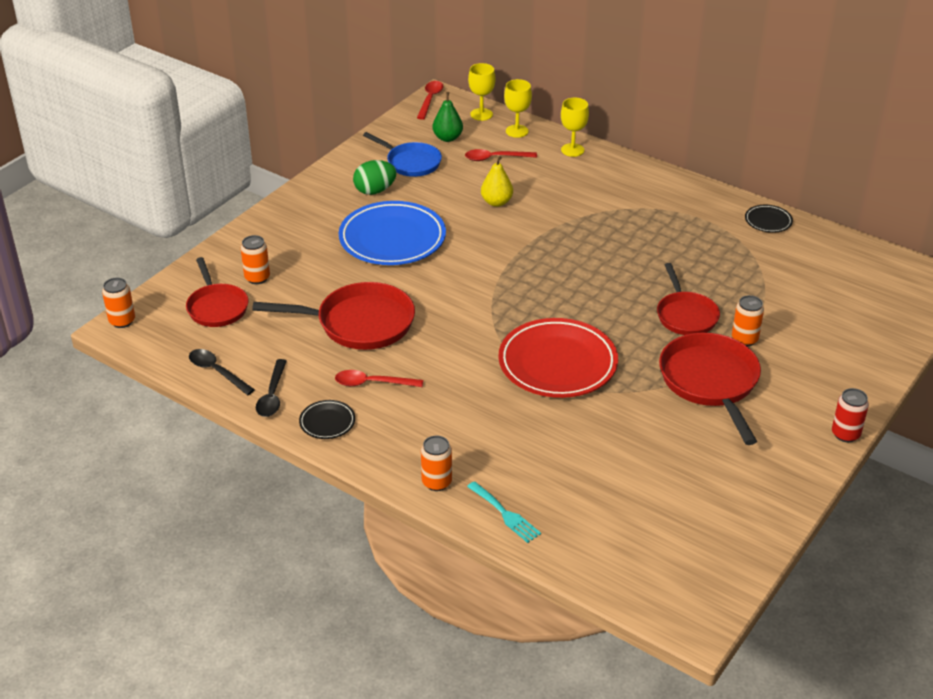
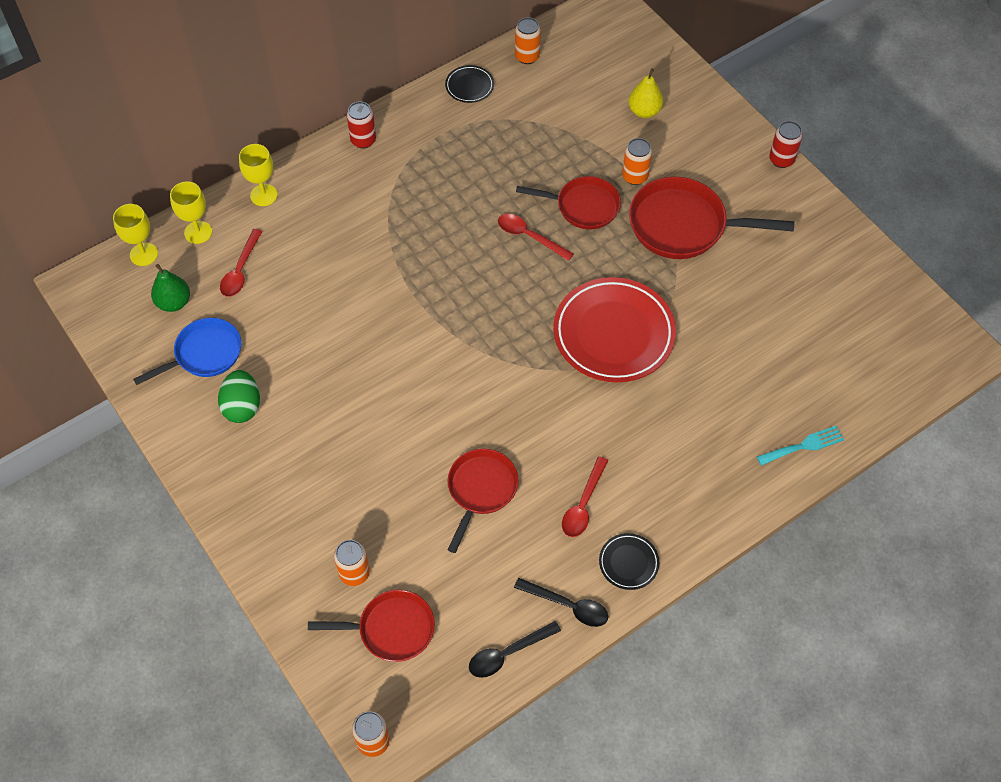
camera: 70 degrees left, 20 degrees up
(359, 323) = (481, 490): red pan -> red pan, size x0.65
(392, 239) = (344, 416): blue plate -> none
(430, 99) = (81, 294): red spoon -> red spoon (529, 236)
(436, 482) = (745, 489): orange can -> orange can (527, 57)
(496, 202) = (325, 296): yellow pear -> yellow pear (644, 111)
(663, 182) = (363, 140): none -> red can

